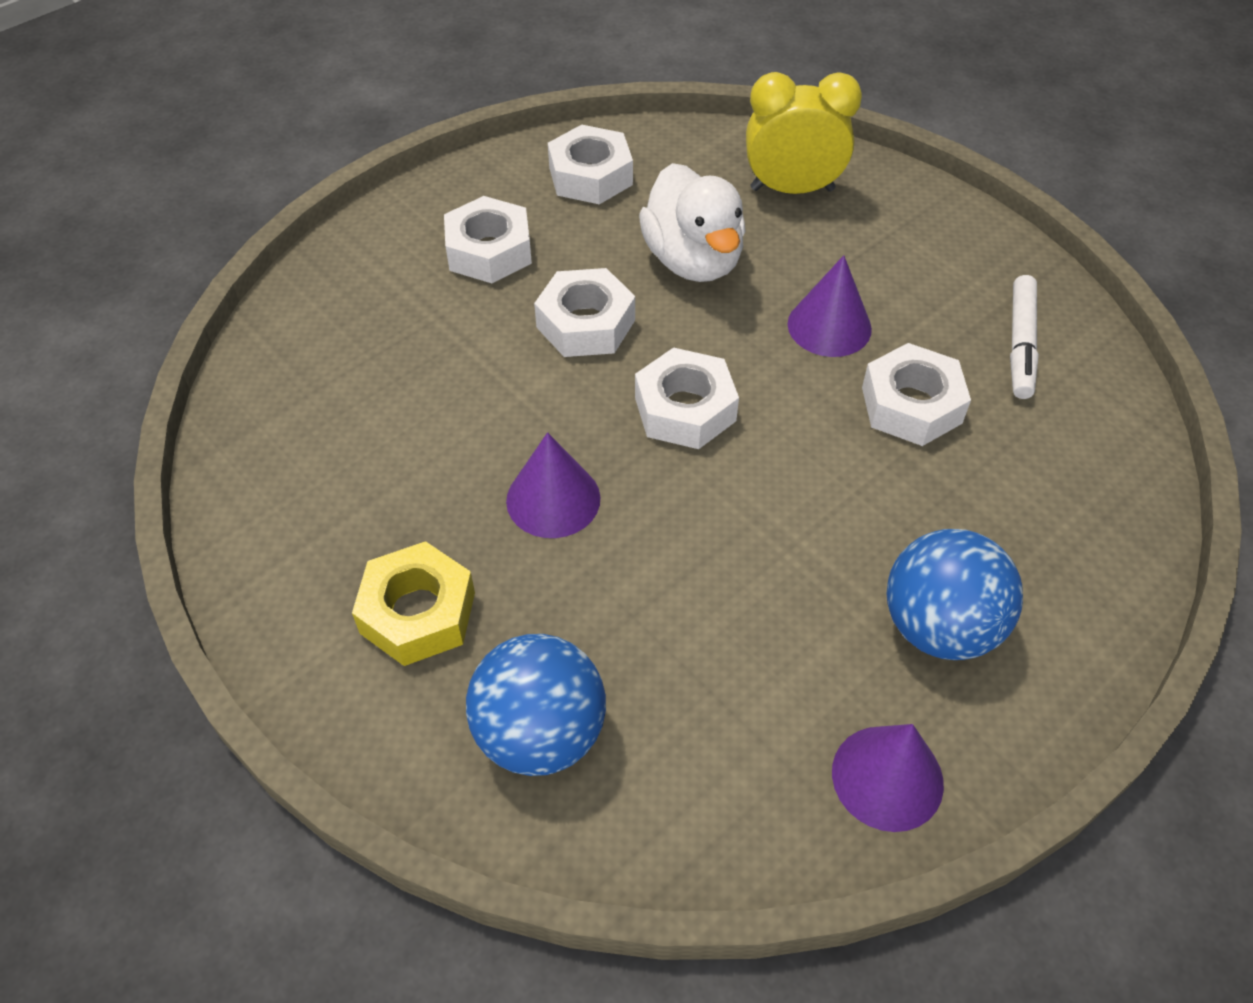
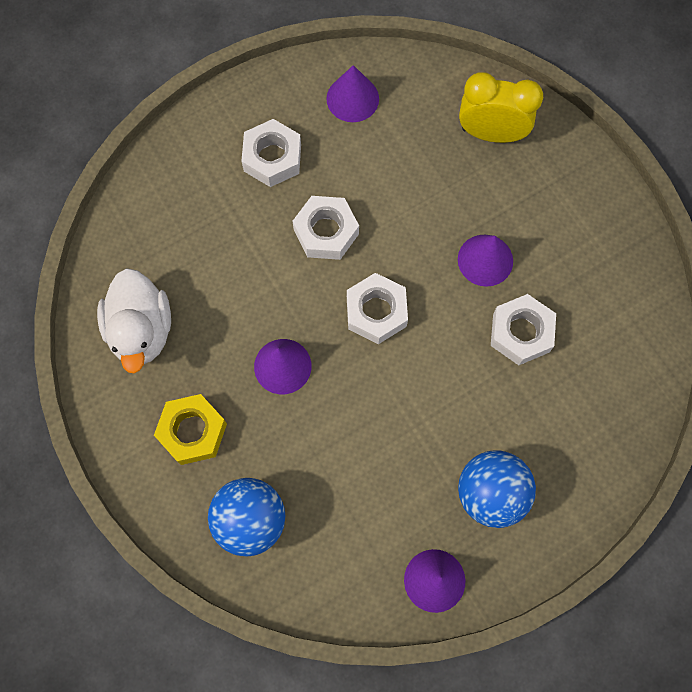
camera: 10 degrees right, 20 degrees up
(590, 176) = (352, 98): white nut -> purple cone
(693, 260) = (408, 188): white duck -> white duck (141, 330)
(1020, 344) = (607, 296): white marker -> none

